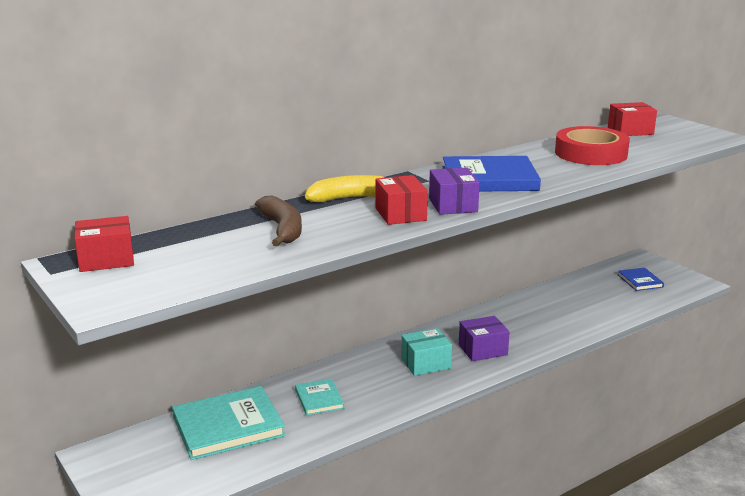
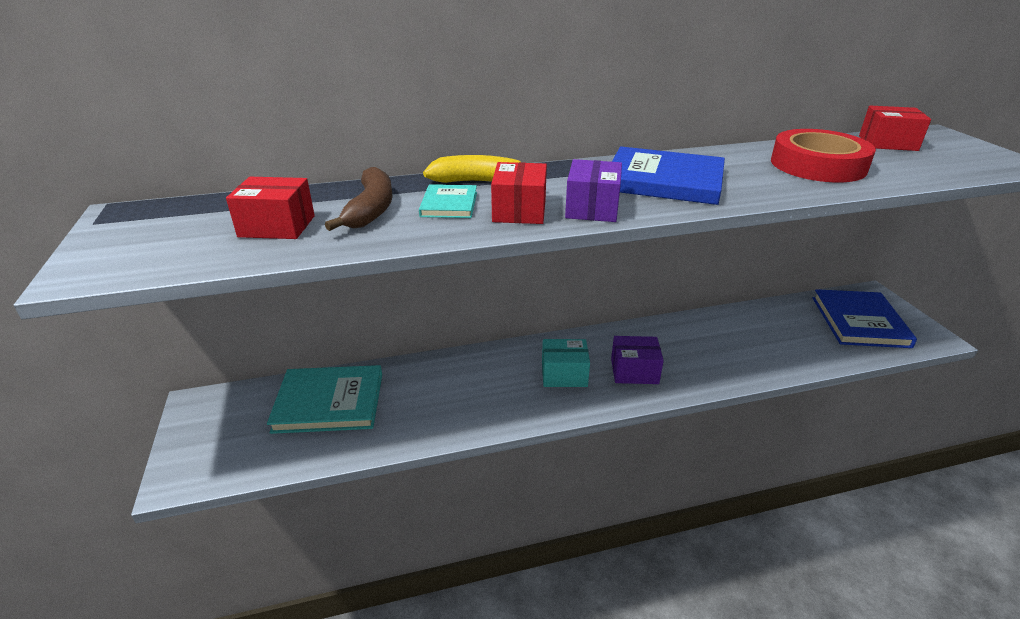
camera: 20 degrees right, 10 degrees up
(106, 259) = (161, 216): red box -> red box (277, 226)
(319, 399) = (433, 392): turquoise book -> turquoise book (449, 204)
(640, 281) = (859, 321): blue book -> blue book, size x1.91

